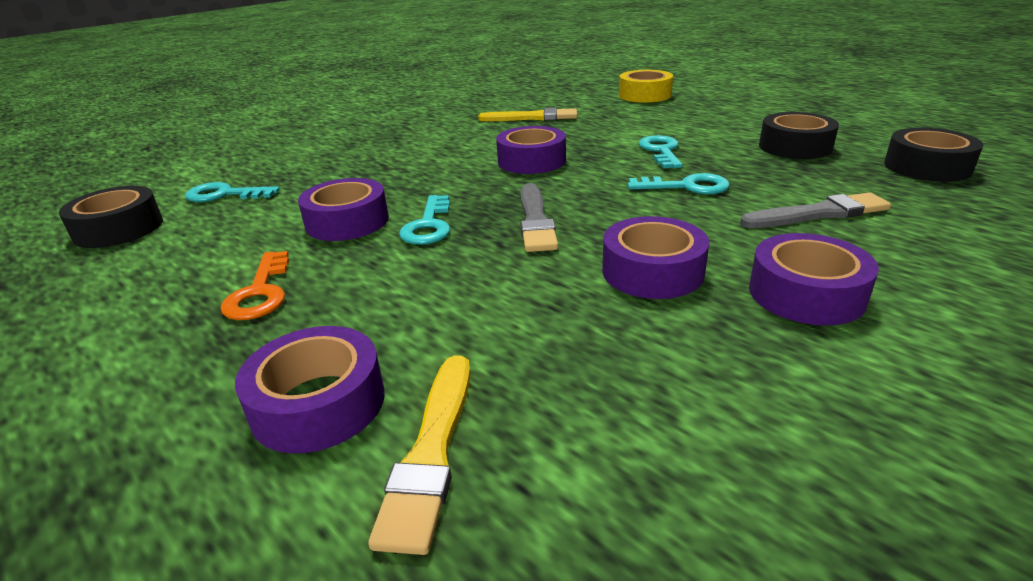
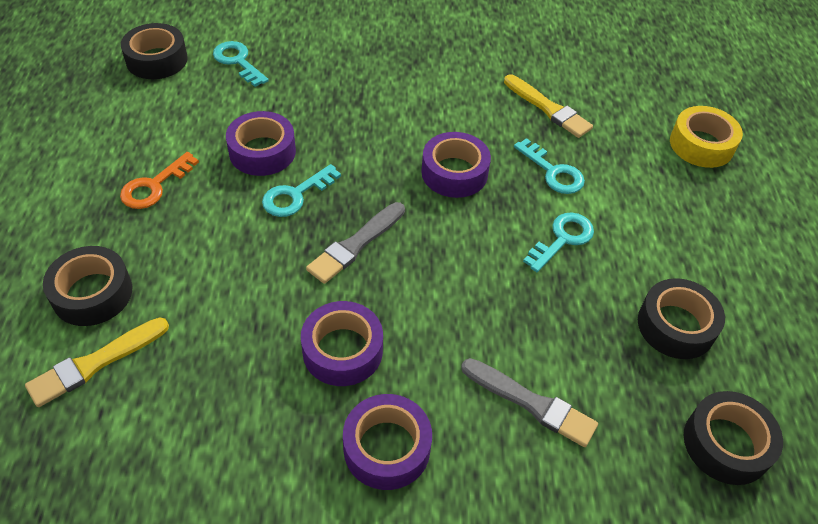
camera: 40 degrees right, 20 degrees up
(318, 403) = (92, 293): purple tape -> black tape
(686, 186) = (502, 296): turquoise key -> turquoise key (553, 172)

